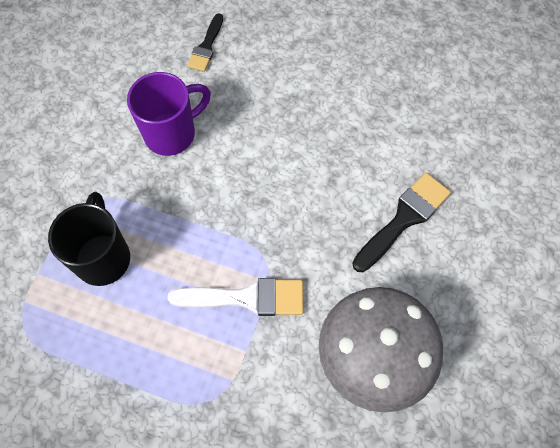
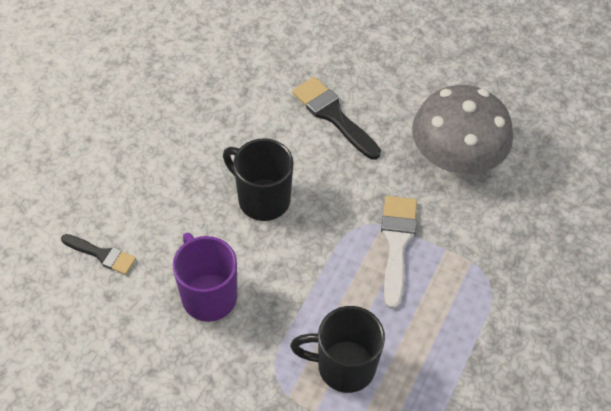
camera: 85 degrees left, 10 degrees down
(284, 164) = (262, 199): none -> black mug

